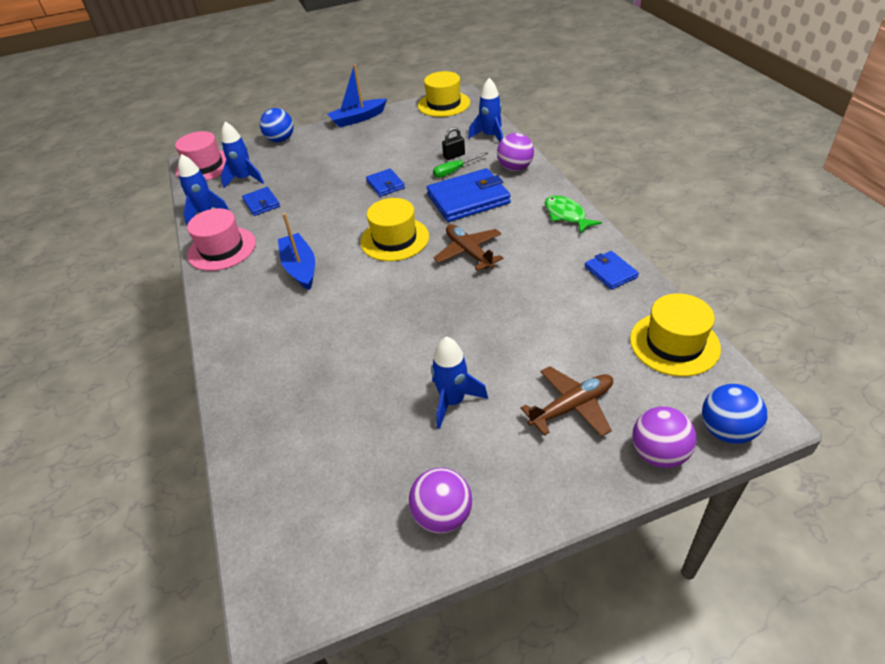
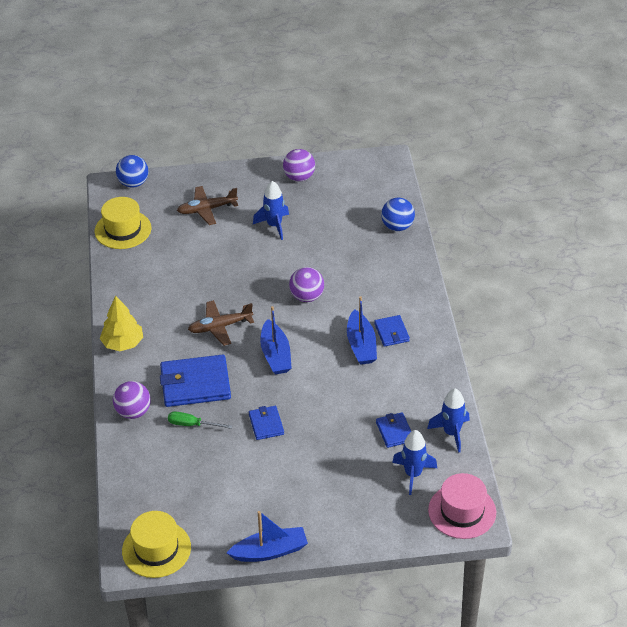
camera: 170 degrees left, 0 degrees up
(222, 249) = (431, 382): pink hat -> none
(281, 140) = (370, 536): blue ball -> blue ball (397, 226)
(394, 239) = (275, 355): yellow hat -> blue boat
(454, 156) = (183, 448): black padlock -> none
(454, 171) = (192, 424): green screwdriver -> green screwdriver turned 150 degrees counterclockwise
(468, 252) = (220, 327): brown plane -> brown plane turned 90 degrees clockwise
(490, 136) = (132, 468): blue rocket -> none
(566, 215) = (122, 343): green fish -> yellow tree
(610, 272) = (125, 285): blue wallet -> blue wallet (391, 332)
(658, 453) = (176, 181): purple ball -> purple ball (307, 297)

